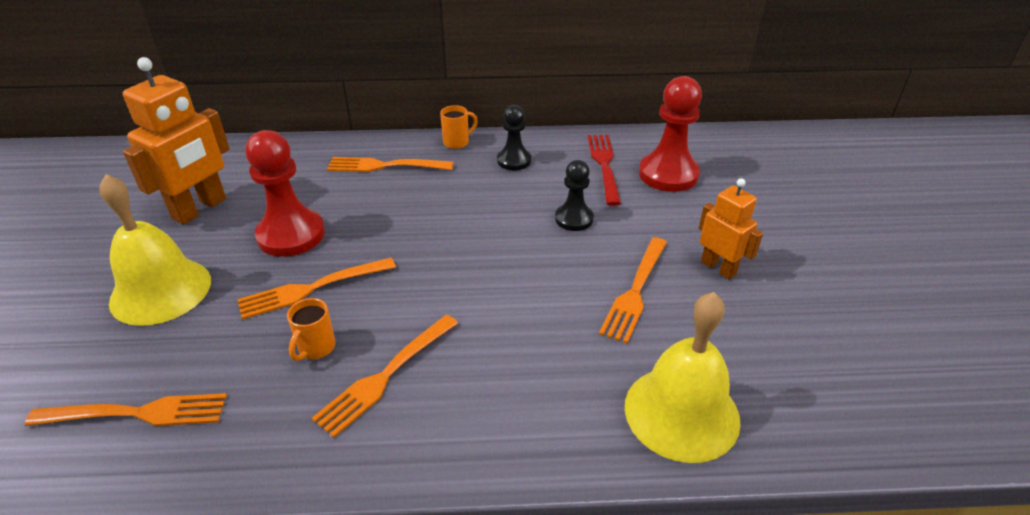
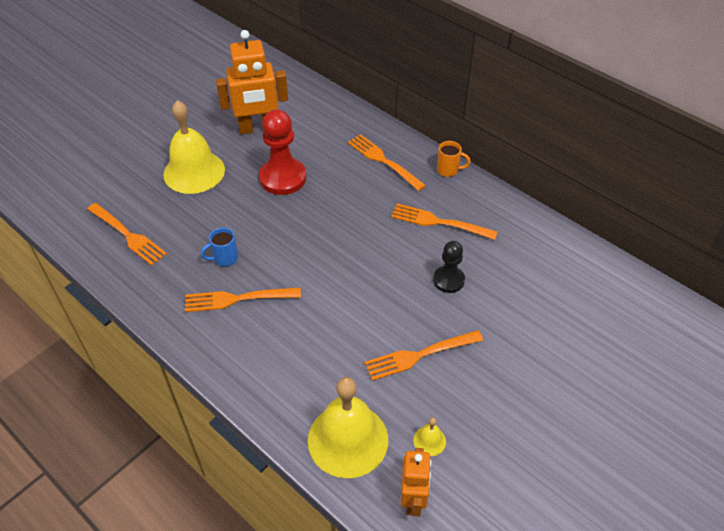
camera: 45 degrees right, 10 degrees up
(311, 289) = (257, 221): orange fork -> orange fork (438, 222)
(316, 348) = (225, 258): orange mug -> blue mug
(514, 160) = (467, 209): black pawn -> none
(604, 165) = (524, 254): red fork -> none
(668, 174) = (560, 293): red pawn -> none
(718, 268) = (493, 382): orange robot -> orange robot (413, 499)
(743, 351) = (429, 441): none -> yellow bell

